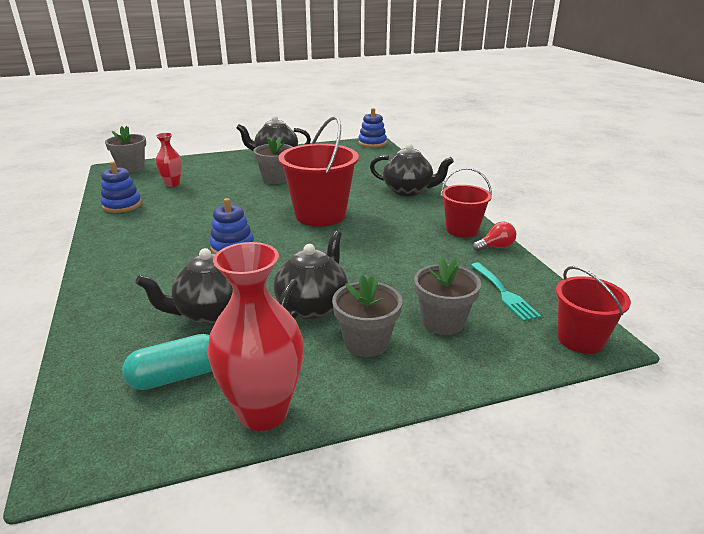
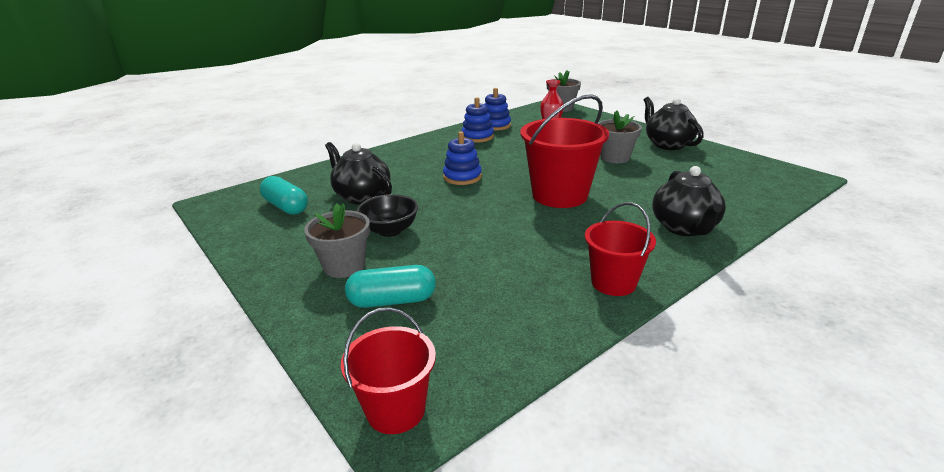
camera: 70 degrees right, 0 degrees up
(263, 412) = (251, 244): red vase -> none
(313, 306) = (390, 230): black teapot -> black bowl
(372, 143) = (803, 177): blue stacking toy -> blue stacking toy (477, 137)
(443, 322) = (392, 301): grey flower pot -> turquoise capsule
(495, 247) = (589, 315): red light bulb -> none
(504, 293) = (472, 335): turquoise fork -> none

